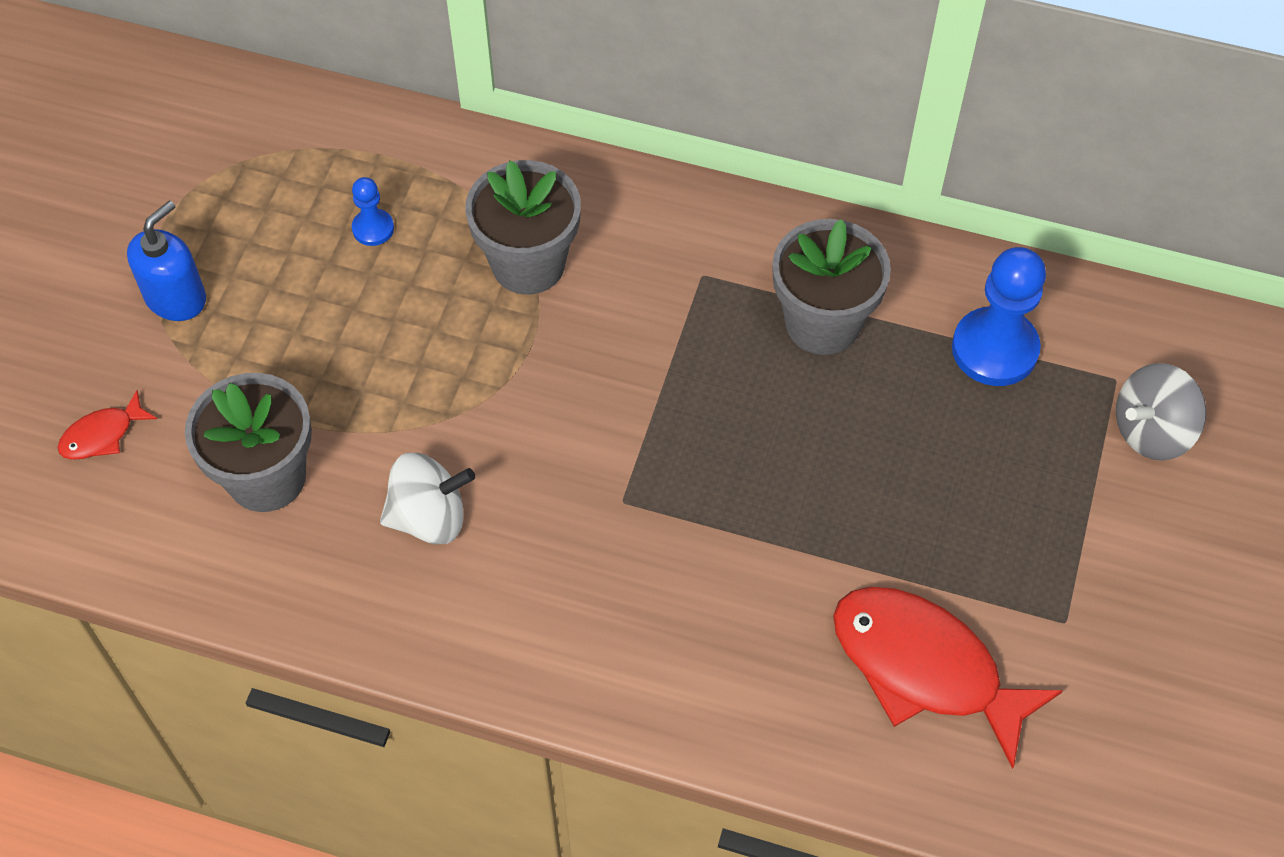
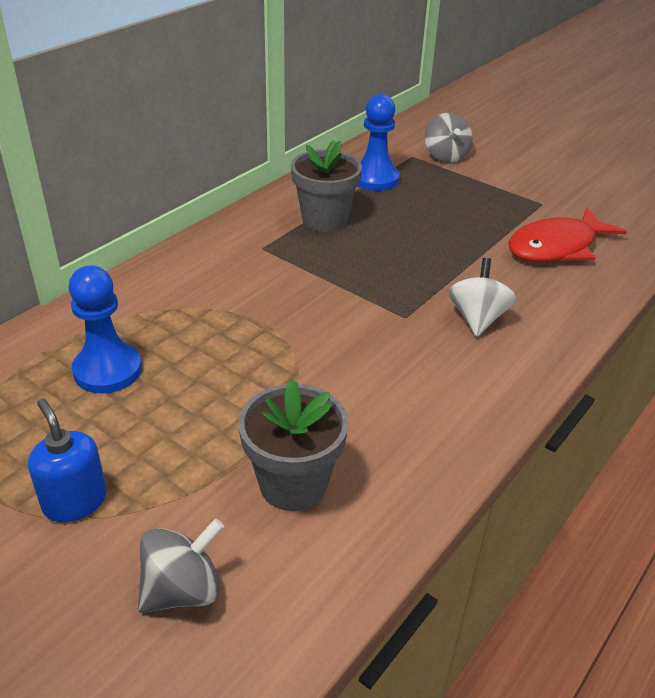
camera: 70 degrees left, 20 degrees down
(102, 435) = (183, 590): red fish -> grey spinning top
(373, 228) = (108, 370): blue pawn -> blue pawn, size x1.98
(429, 517) = (376, 403): white spinning top -> white spinning top (477, 318)
(528, 264) = (200, 308): grey flower pot -> none

